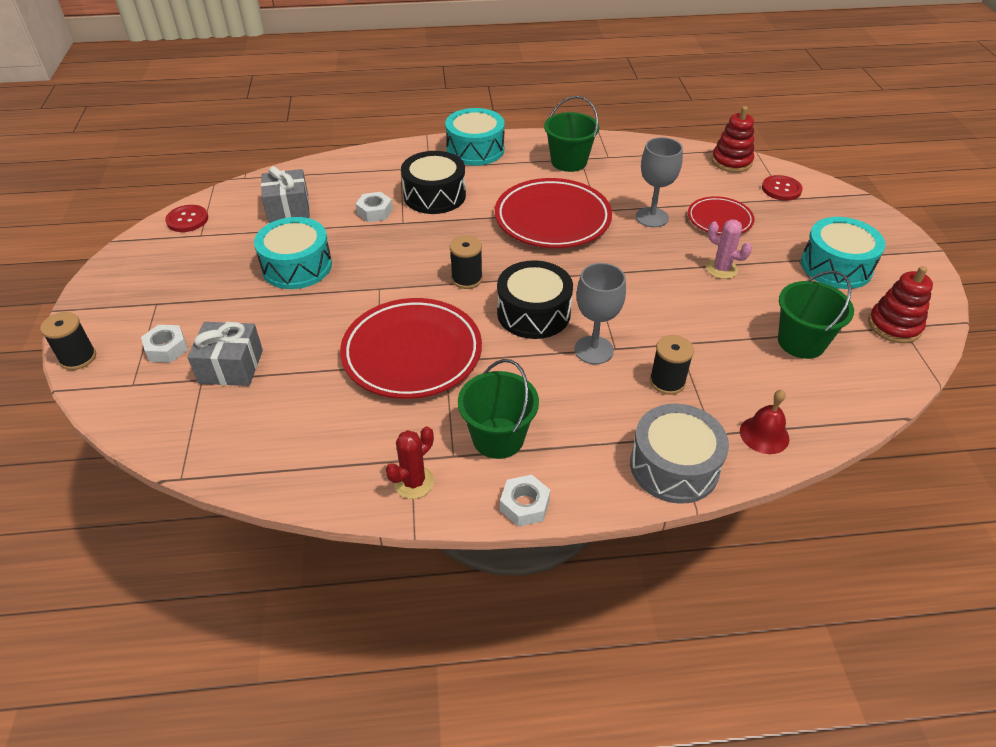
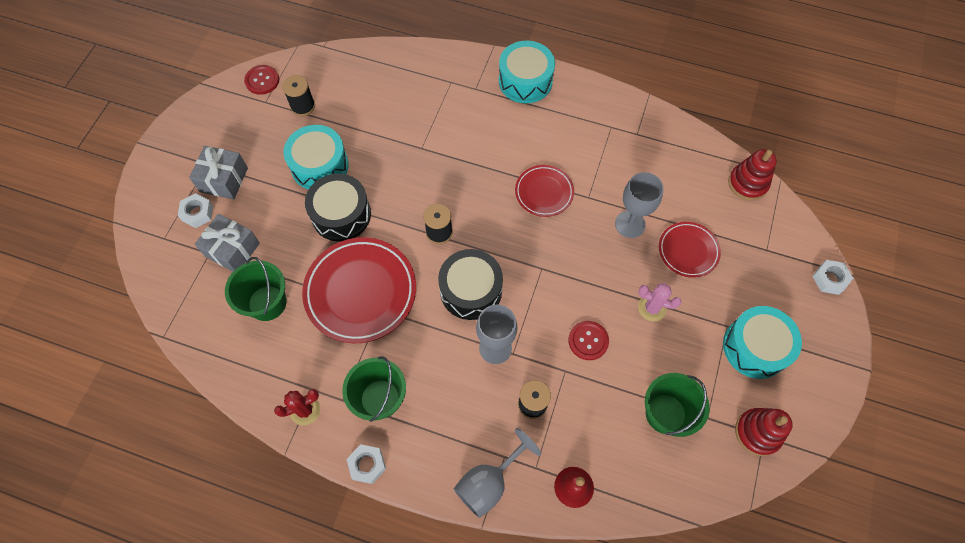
camera: 25 degrees right, 20 degrees up
(78, 358) = (138, 197): black spool -> black spool (303, 106)
(288, 208) = (341, 96): grey gift -> grey gift (224, 180)
(375, 212) = (405, 127): white nut -> white nut (829, 279)
(434, 195) = (462, 126): black drum -> black drum (341, 214)
(552, 219) = (544, 192): red plate -> red plate, size x0.56
(569, 162) = (598, 127): green bucket -> green bucket (267, 303)
(674, 466) = (489, 482): grey drum -> grey goblet
(721, 269) = (652, 308): pink cactus -> pink cactus turned 45 degrees counterclockwise
(781, 189) = (770, 236): red button -> red button (588, 341)

